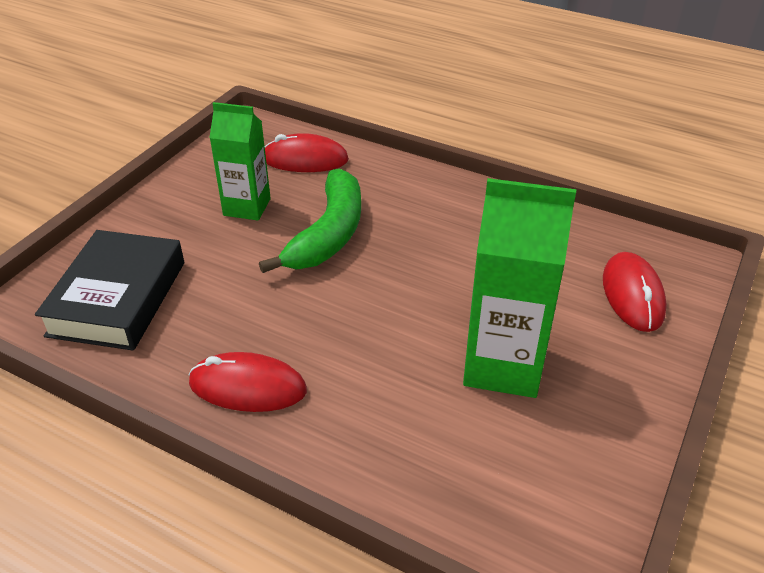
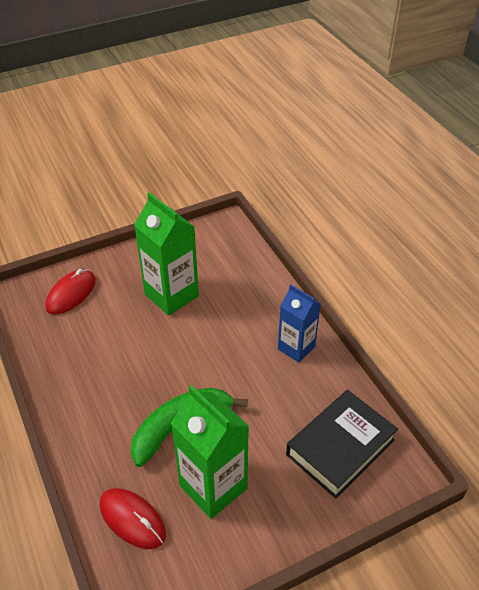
camera: 145 degrees left, 5 degrees up
(247, 207) = (213, 487): green carton -> green carton, size x1.54
(248, 387) = (296, 348): red mouse -> blue carton

